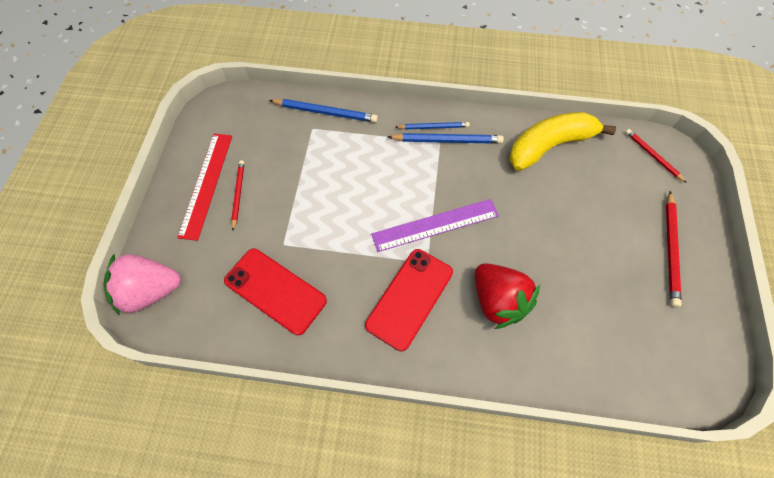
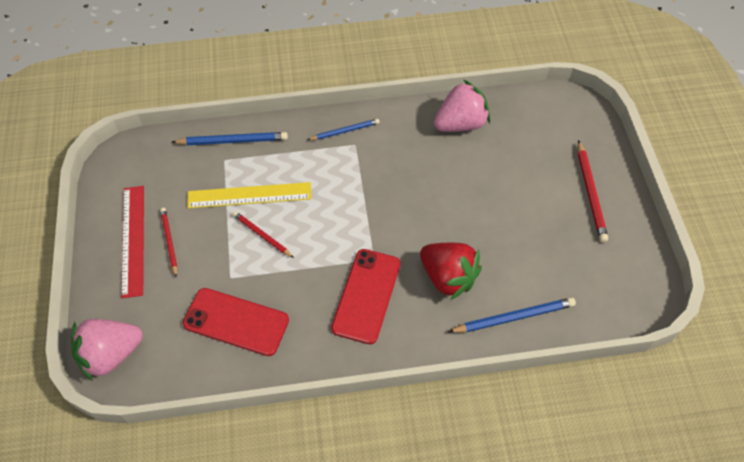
camera: 15 degrees left, 5 degrees down
(325, 168) = (249, 195): none -> yellow ruler
(435, 224) = (372, 223): purple ruler -> none
(447, 140) = (362, 141): blue pencil -> blue pencil (514, 317)
(550, 146) = (460, 123): yellow banana -> pink strawberry
(652, 156) = (557, 111): red pencil -> red pencil (262, 235)

